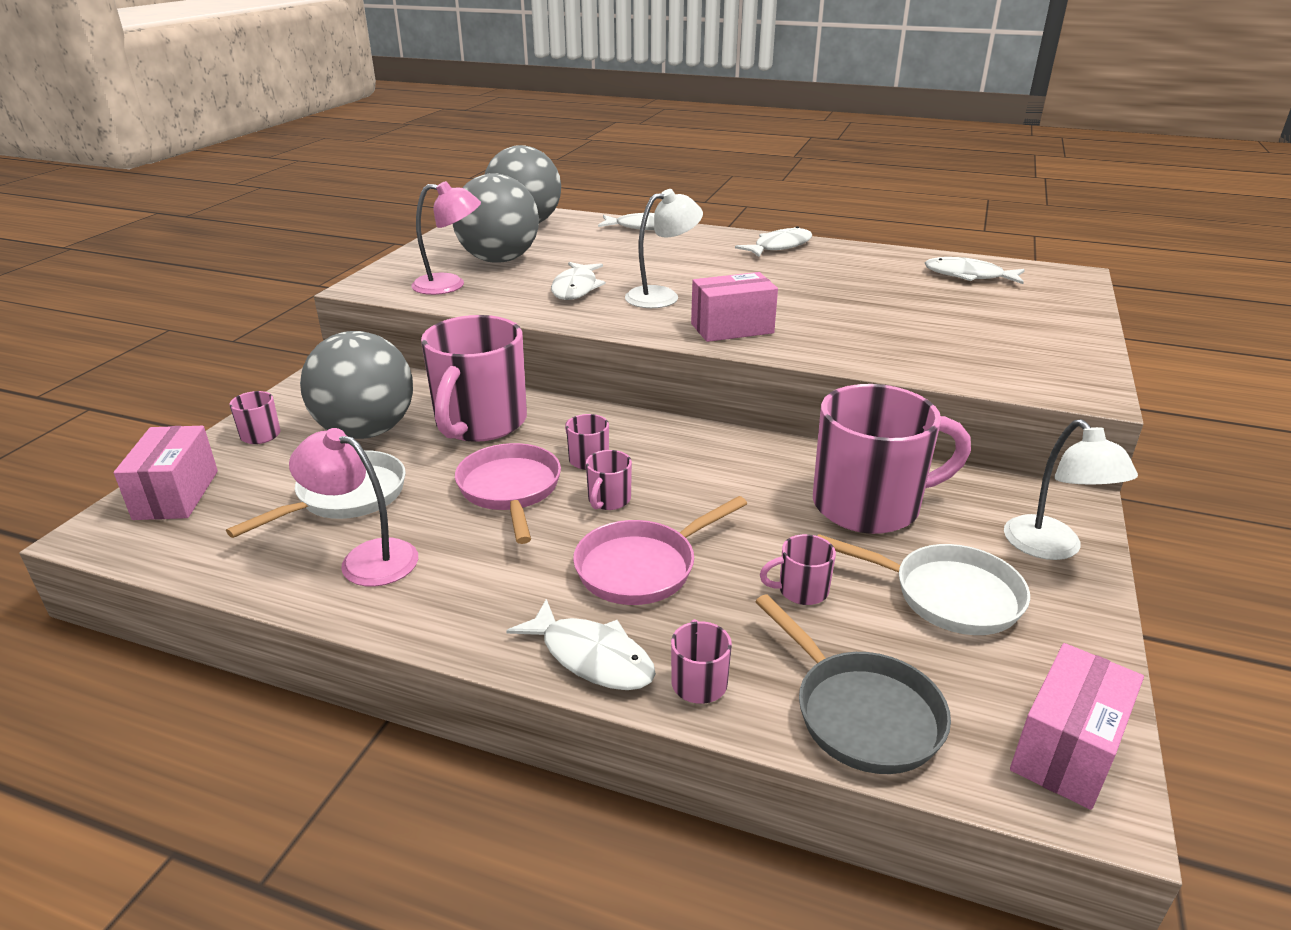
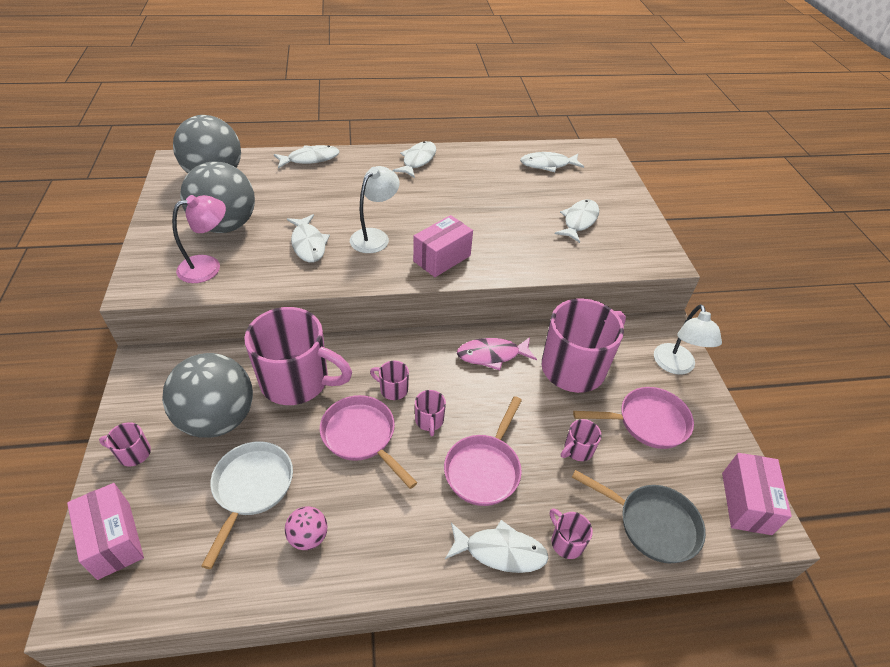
camera: 30 degrees left, 15 degrees up
(366, 558) = (308, 537): pink lamp -> pink ball
(480, 423) = (297, 381): pink mug -> pink mug turned 60 degrees counterclockwise
(751, 462) = (492, 355): none -> pink fish
(948, 595) = (647, 422): white pan -> pink pan
(971, 332) = (579, 221): none -> white fish
(1051, 548) = (675, 366): white lamp -> white lamp turned 45 degrees clockwise

